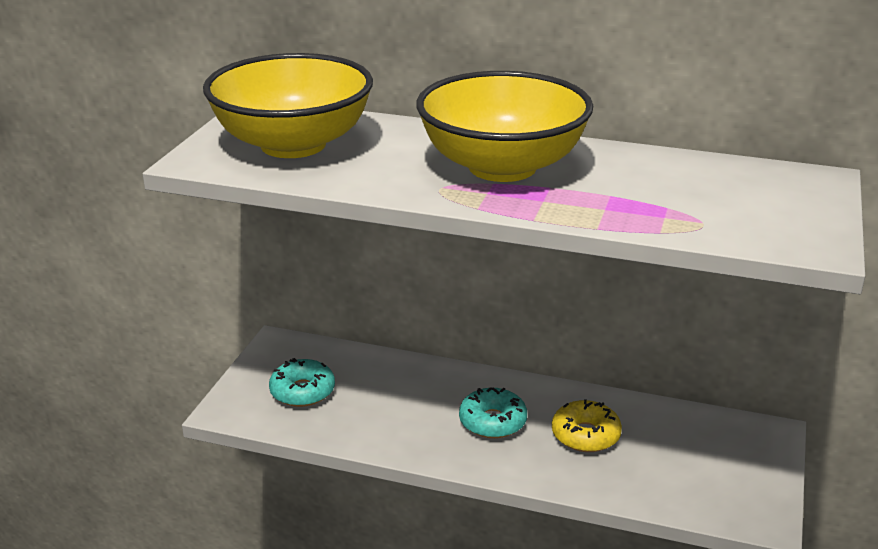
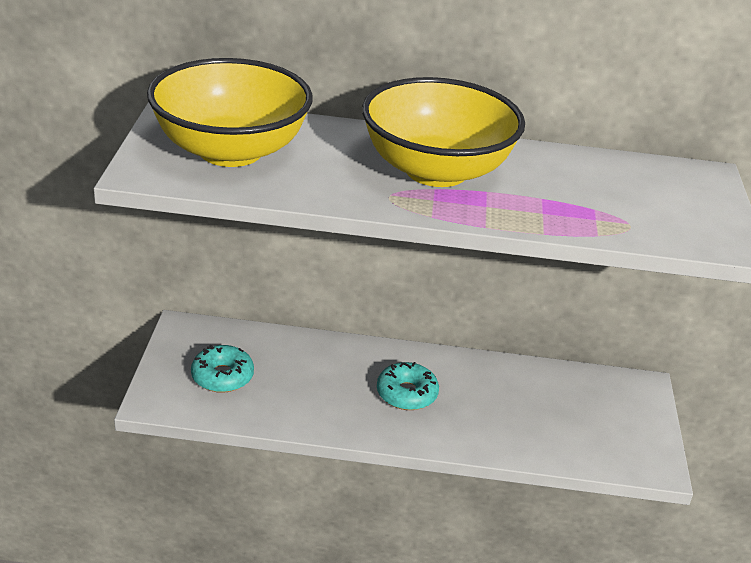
camera: 15 degrees left, 5 degrees up
(585, 435) = (491, 400): yellow donut -> none

